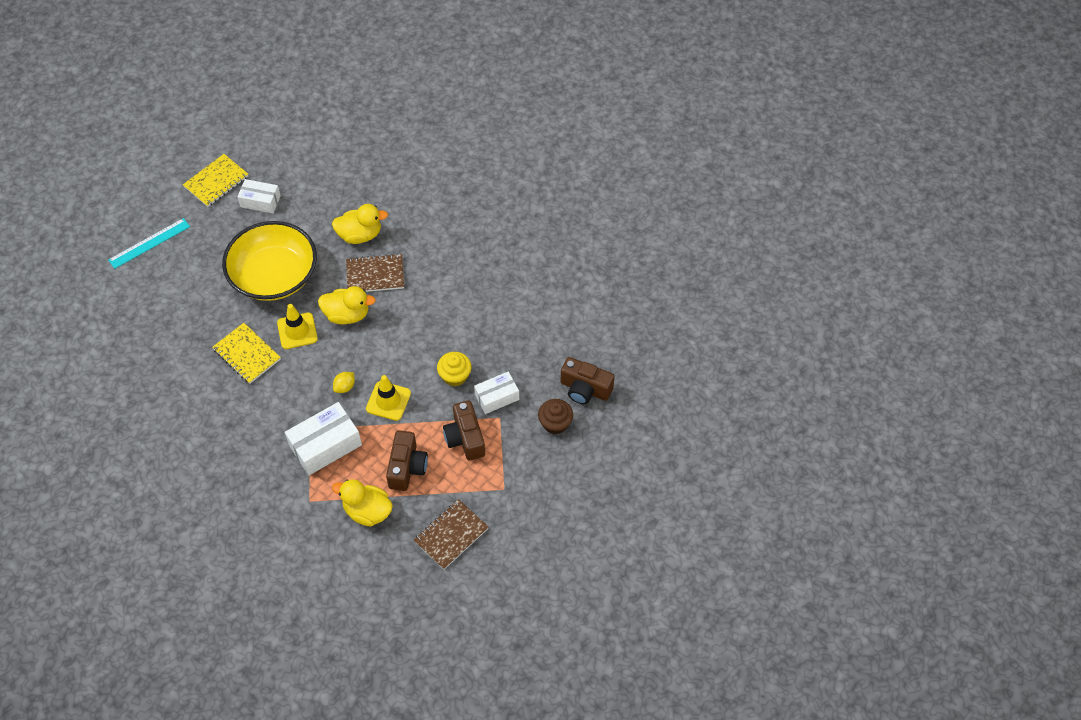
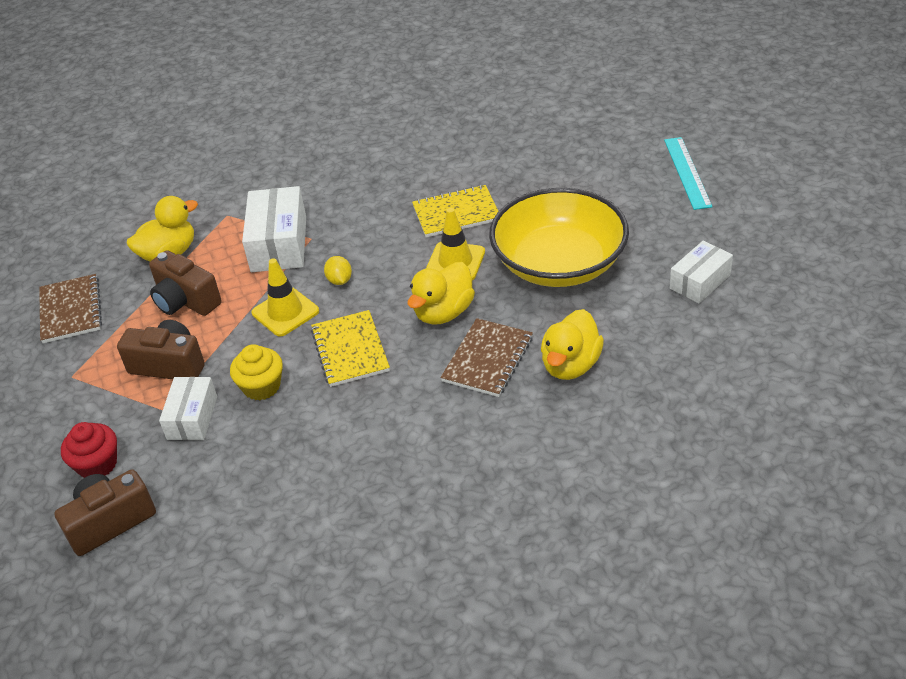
camera: 125 degrees right, 15 degrees down
(216, 182) = (763, 249): yellow notebook -> yellow notebook (350, 350)
(555, 423) = (97, 464): brown cupcake -> red cupcake

